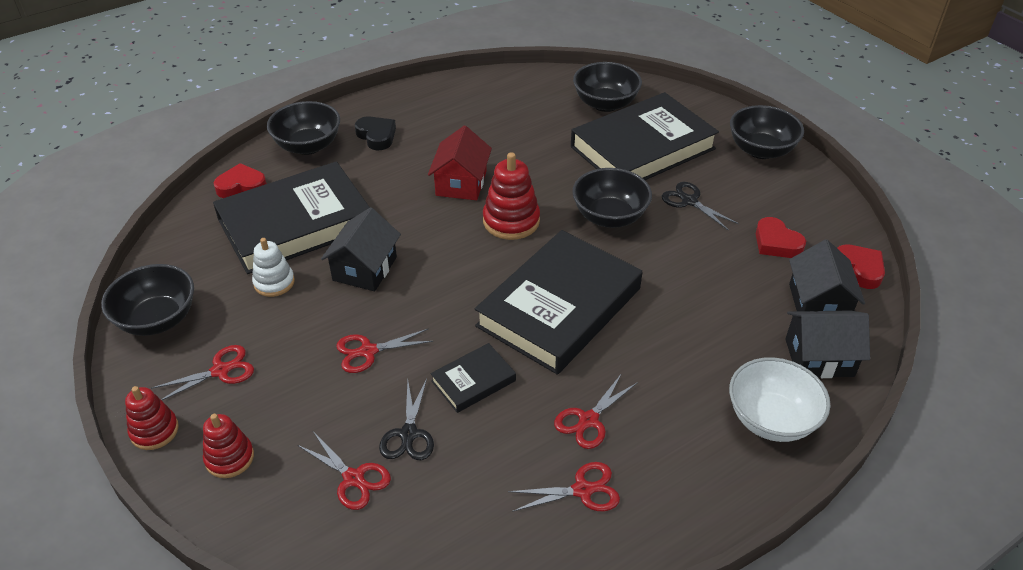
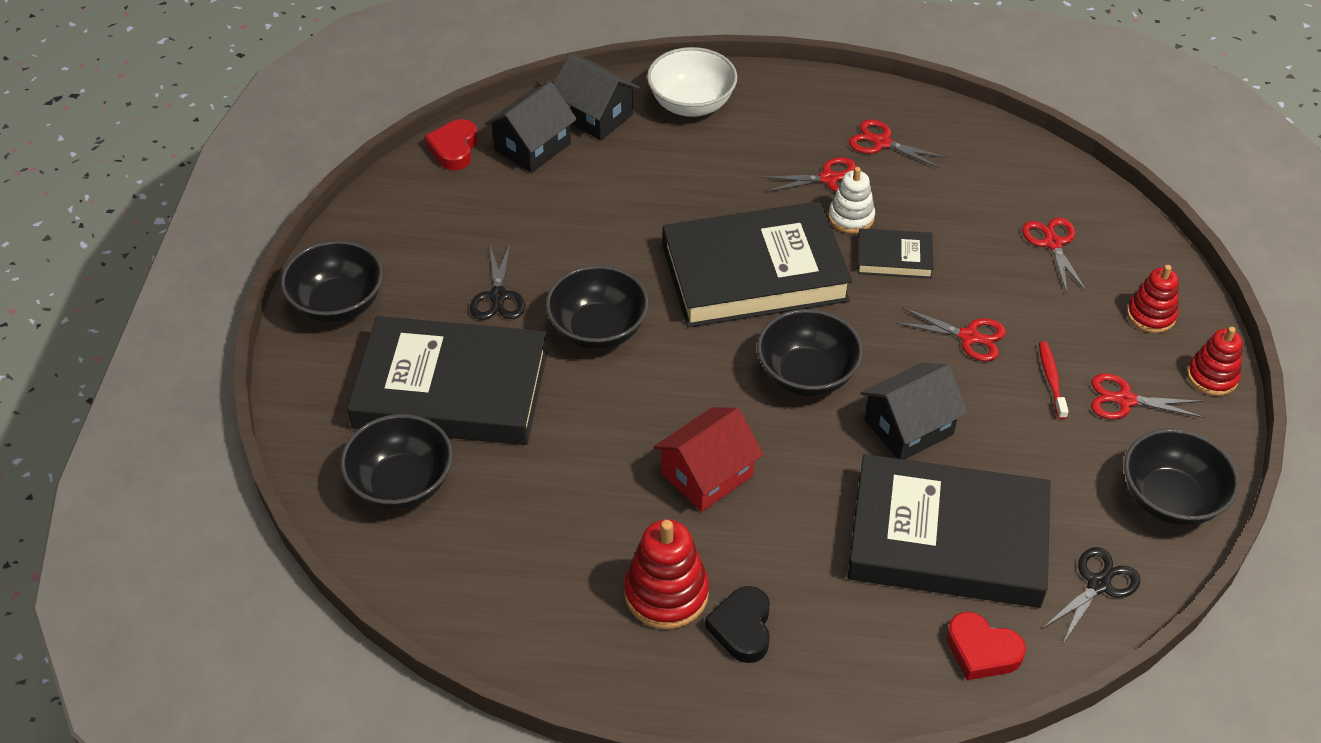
camera: 140 degrees left, 5 degrees up
(274, 282) = (1018, 470): white stacking toy -> white stacking toy (851, 217)
(286, 355) = (1051, 379): none -> red toothbrush
(308, 146) = (848, 672): black bowl -> black bowl (806, 375)
(408, 434) = (984, 249): black scissors -> black scissors (1098, 584)
(511, 221) = (703, 389): red stacking toy -> red stacking toy (666, 593)
(776, 243) = (484, 209): red heart -> none

